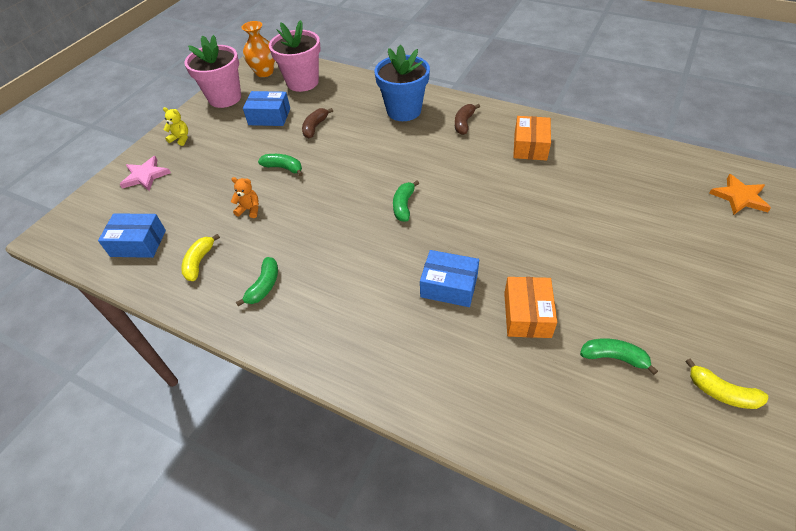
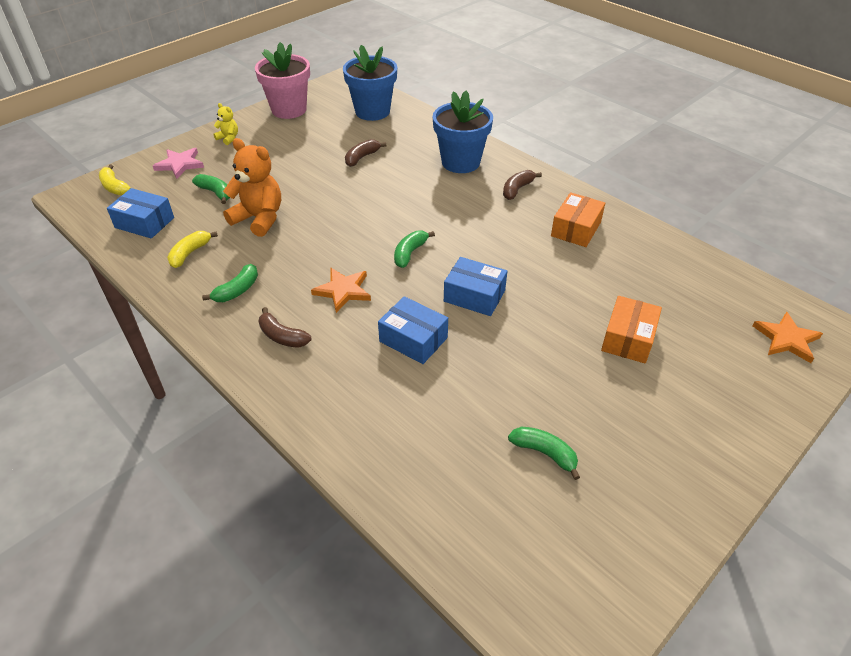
camera: 15 degrees right, 5 degrees down
(249, 209) = (259, 219): orange teddy bear -> orange teddy bear, size x2.03
(264, 72) = (340, 93): orange vase -> none
(269, 116) = (322, 137): blue box -> blue box (474, 296)
(283, 168) = (311, 188): green banana -> green banana (215, 193)
(302, 82) = (372, 111): pink flower pot -> blue flower pot
(330, 319) = (282, 336): none -> brown banana
(363, 258) = (343, 291): none -> orange star
(527, 315) = (477, 388): orange box -> orange box (628, 339)
(721, 392) = (641, 520): yellow banana -> yellow banana (115, 187)

